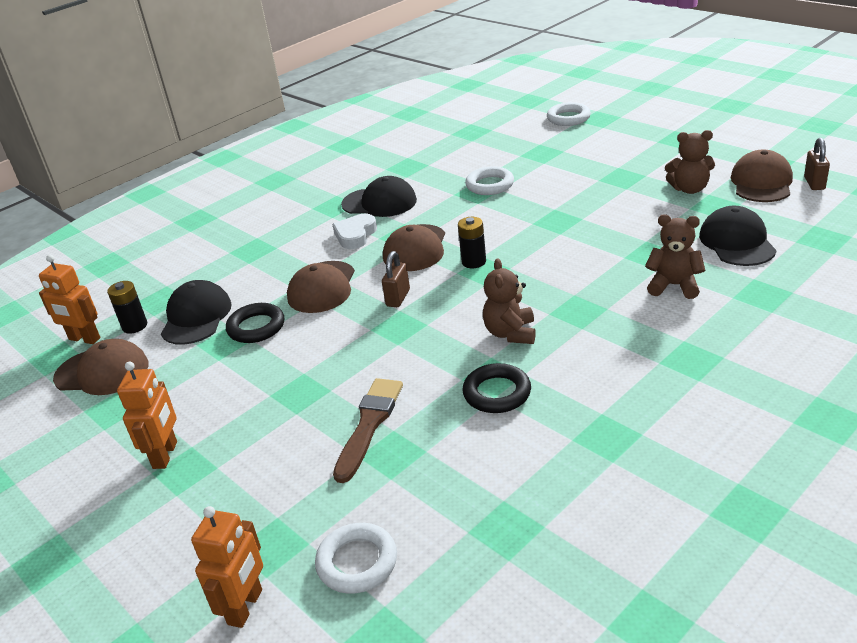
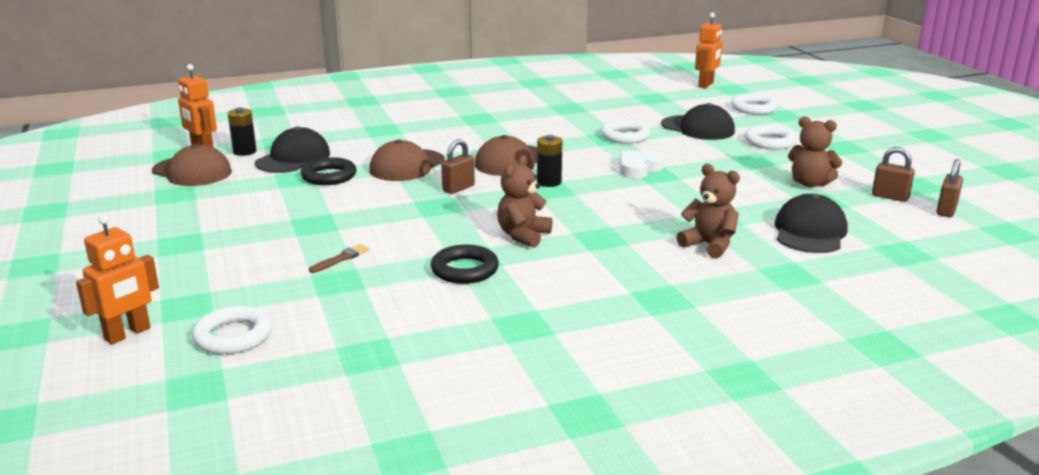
camera: 20 degrees right, 10 degrees down
(165, 455) = (178, 231): orange robot -> orange robot (706, 85)
(355, 235) = (472, 140): white heart -> white heart (639, 168)
(369, 425) = (341, 258): brown brush -> brown brush, size x0.51
(379, 202) = (517, 125): black cap -> black cap (698, 128)
(616, 153) = (769, 142): none -> white ring
(761, 182) = (890, 197): brown cap -> brown padlock

